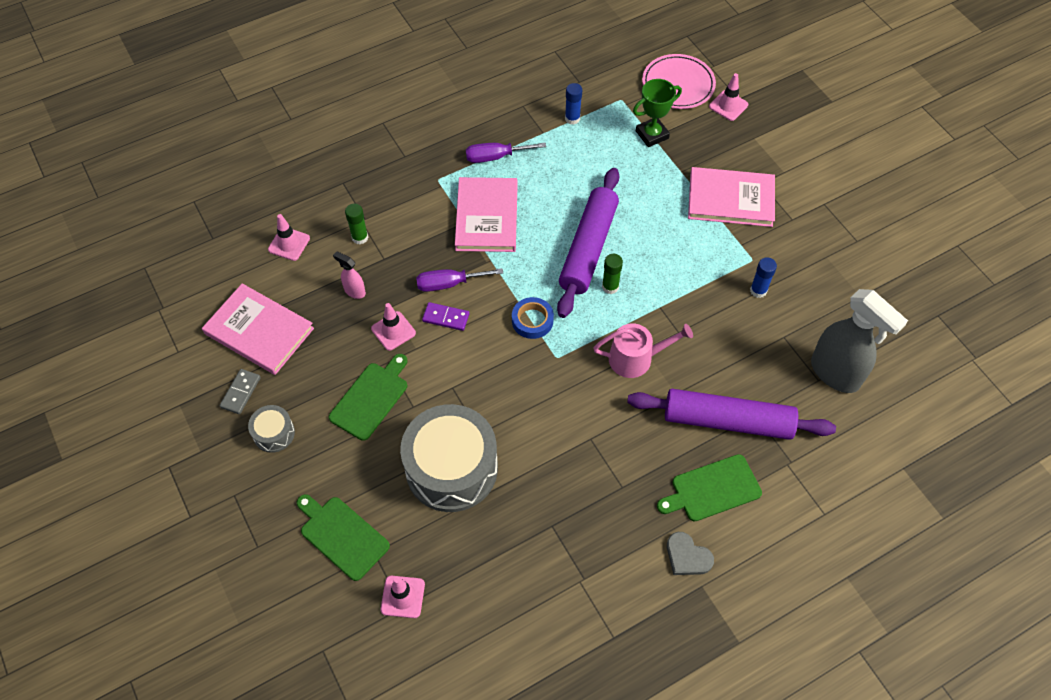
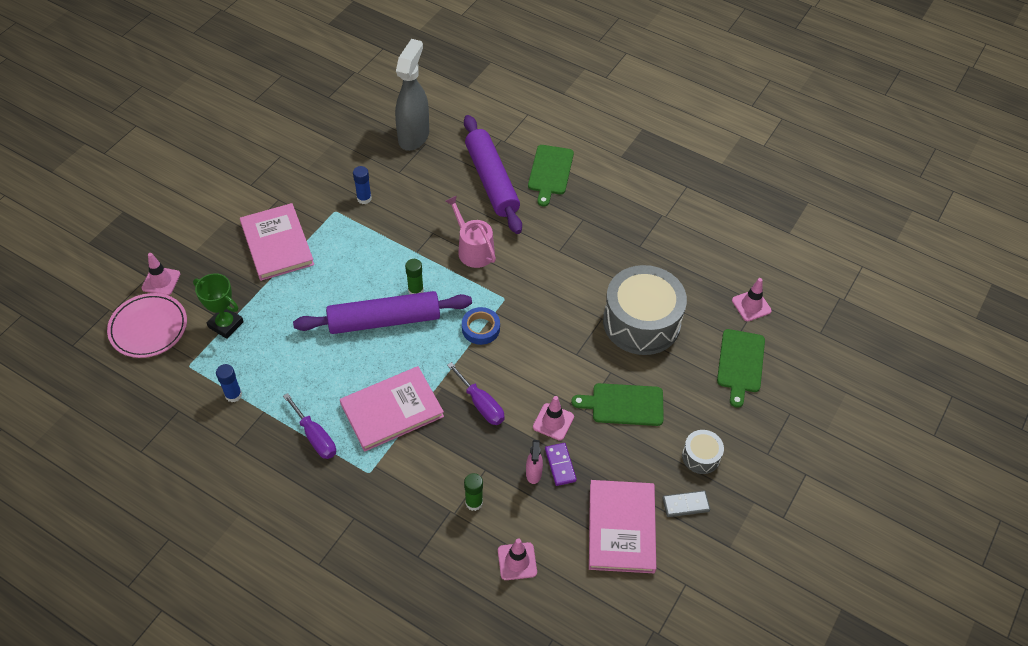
camera: 120 degrees left, 5 degrees down
(446, 318) = (516, 390): purple domino -> purple domino (560, 465)
(687, 556) = (607, 169): grey heart -> none
(712, 489) = (550, 172): green cutting board -> green cutting board turned 60 degrees clockwise

